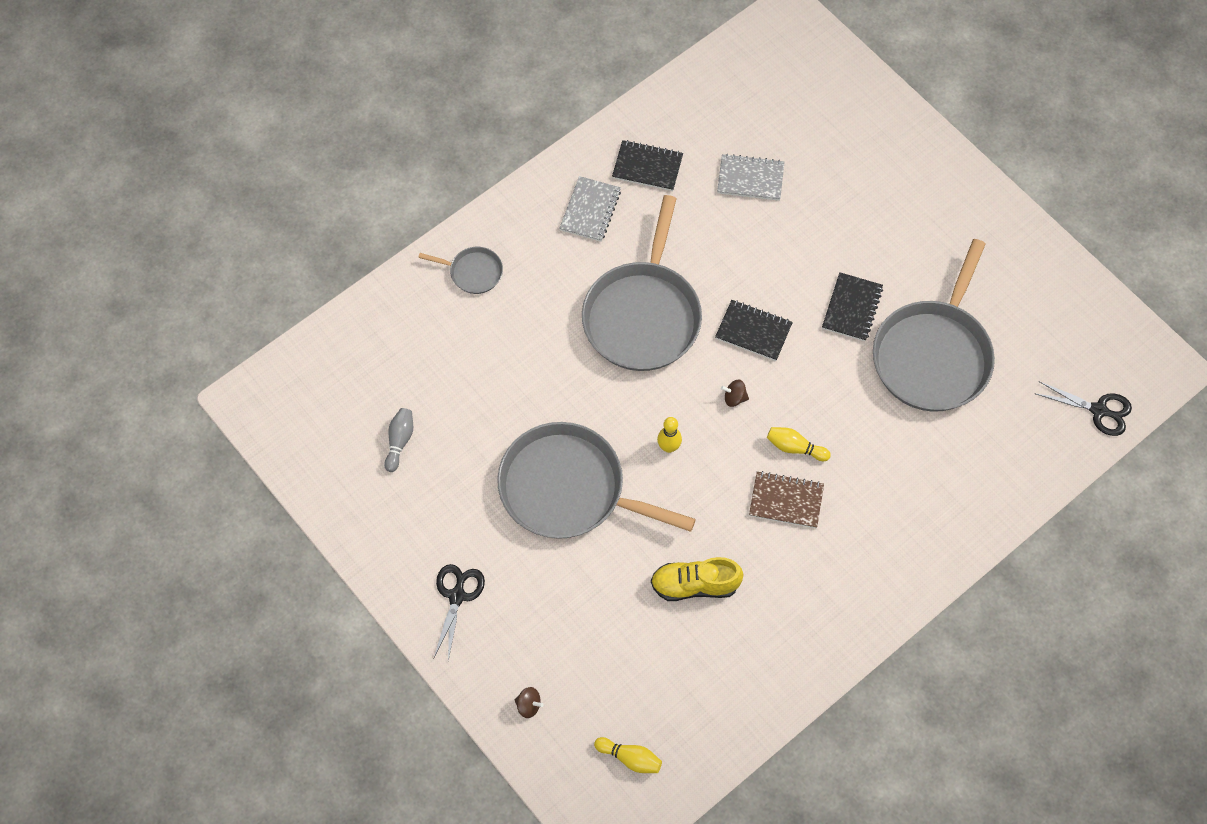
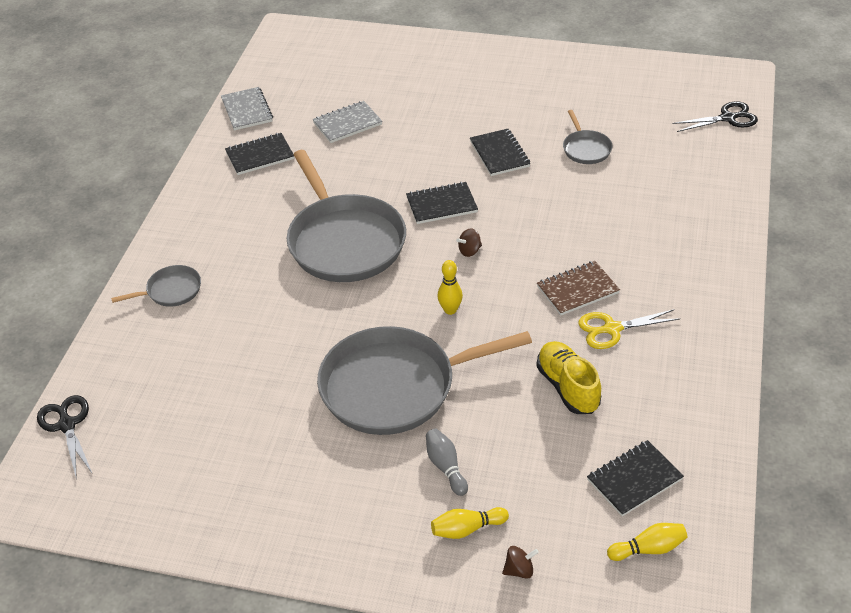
camera: 35 degrees left, 20 degrees down
(399, 441) = (207, 444): grey bowling pin -> grey bowling pin (446, 467)
(457, 595) = (370, 527): black scissors -> black scissors (67, 425)
(590, 210) = (237, 202): grey notebook -> grey notebook (247, 110)
(671, 699) = (634, 480): none -> black notebook
(695, 585) = (567, 387): yellow shoe -> yellow shoe turned 105 degrees clockwise
(778, 558) = (611, 329): none -> yellow scissors
(795, 448) = (548, 254): yellow bowling pin -> yellow bowling pin (467, 529)
(933, 355) = (586, 149): grey pan -> grey pan, size x0.45

